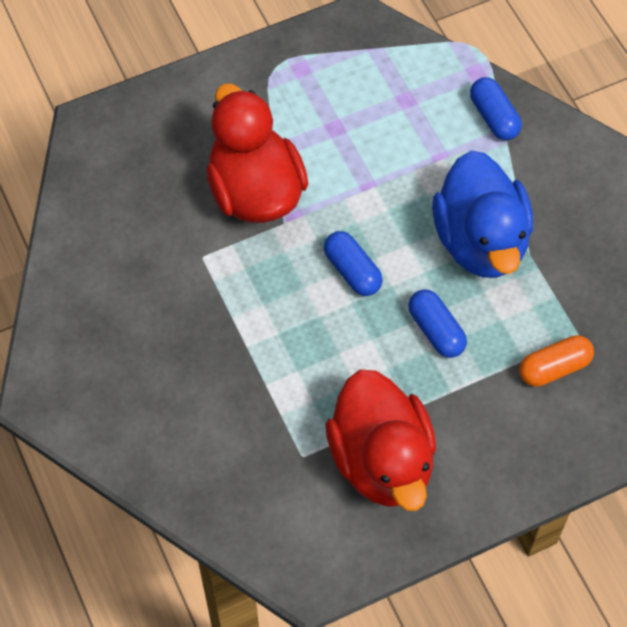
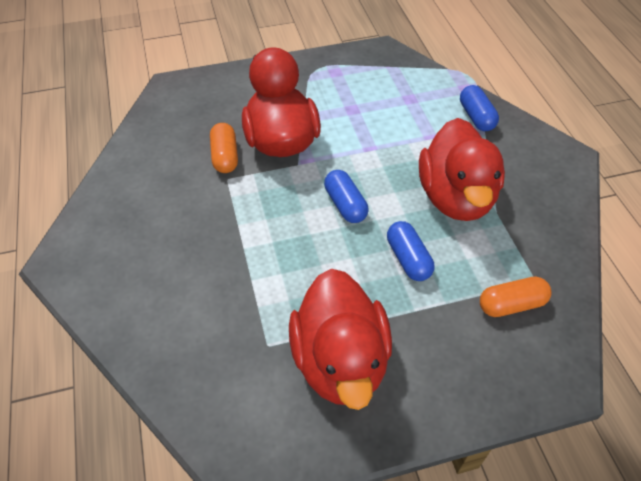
camera: 10 degrees right, 10 degrees down
(191, 225) = (225, 156): none -> orange capsule
(480, 241) = (456, 197): blue duck -> red duck

